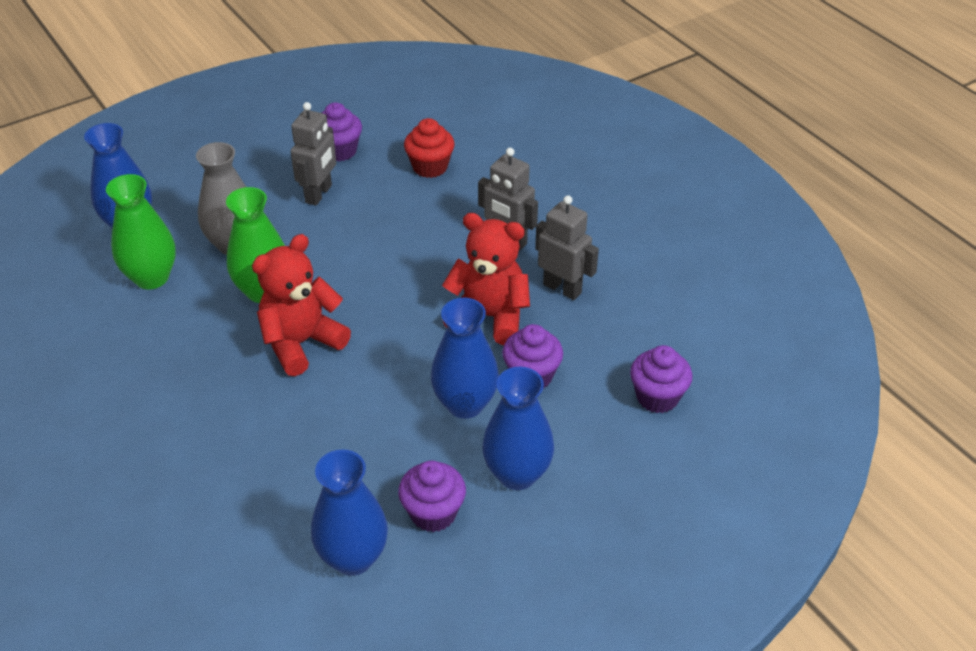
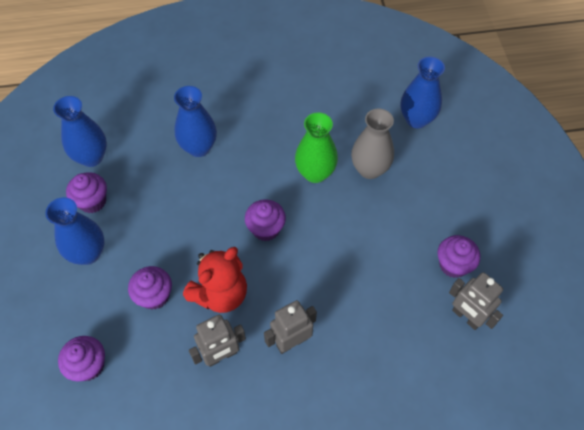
camera: 115 degrees right, 15 degrees up
(151, 278) = (357, 120): green vase -> none
(301, 343) = (257, 179): red teddy bear -> none
(319, 194) = (403, 234): grey robot -> grey robot (466, 317)
(375, 308) = (266, 229): none -> purple cupcake
(430, 167) = (406, 322): red cupcake -> none
(465, 404) = (156, 248): blue vase -> blue vase (199, 147)

